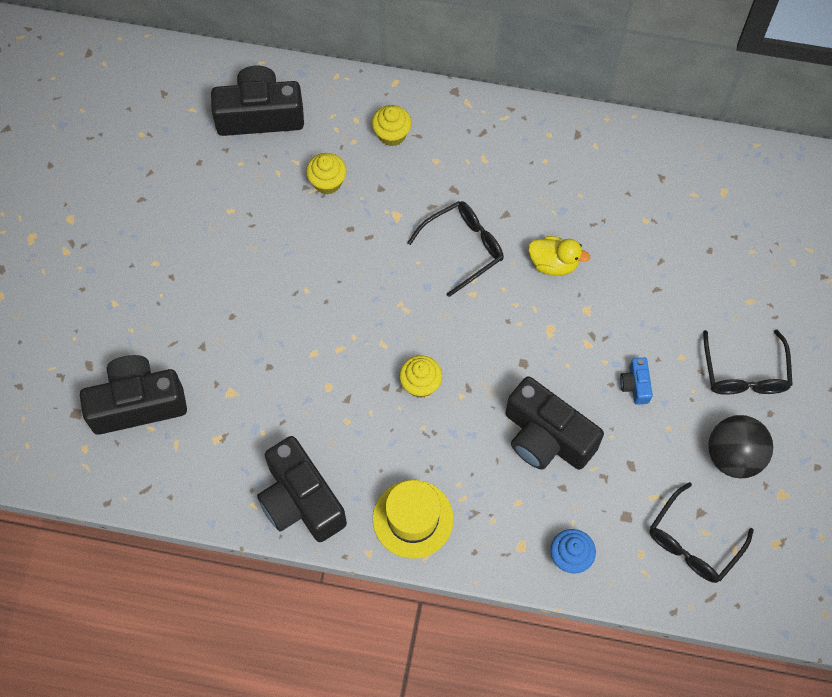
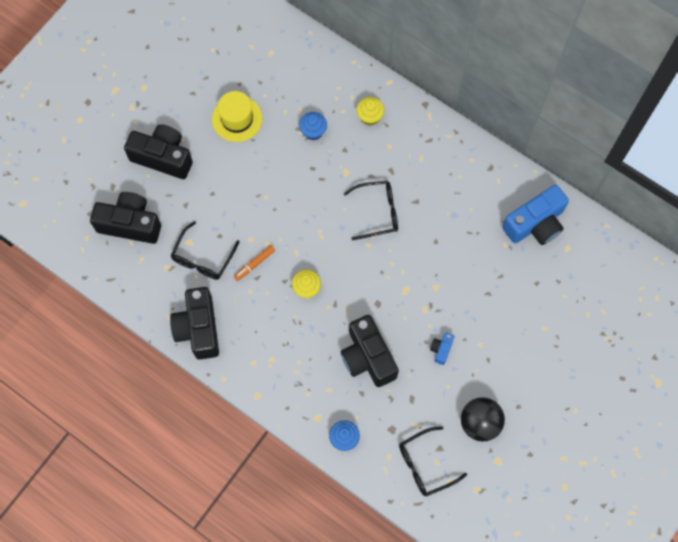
camera: 25 degrees right, 5 degrees up
(260, 115) = (292, 68): black camera -> black camera (163, 157)
(327, 182) = (313, 131): yellow cupcake -> blue cupcake
(335, 383) = (254, 264): none -> orange marker
(413, 519) = (260, 370): yellow hat -> yellow hat (237, 119)
(553, 263) = (430, 247): yellow duck -> none
(669, 179) = (535, 224): none -> blue camera
(744, 373) = (516, 373): black glasses -> black glasses (203, 258)

